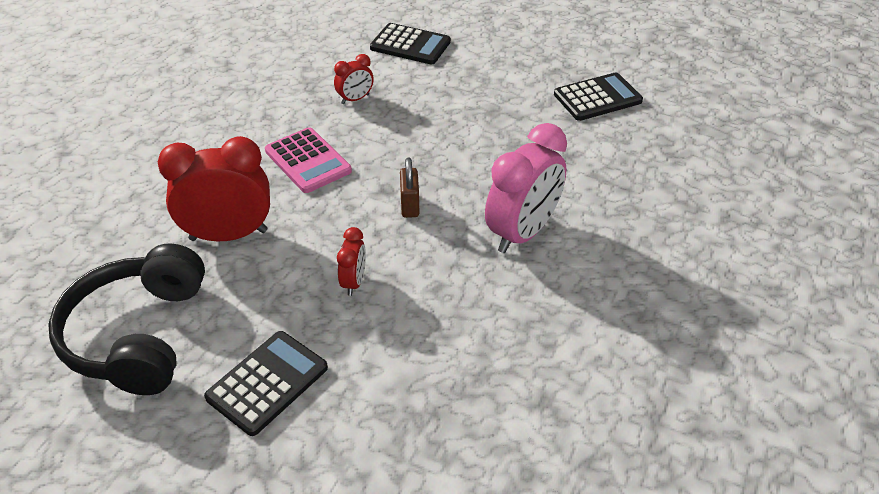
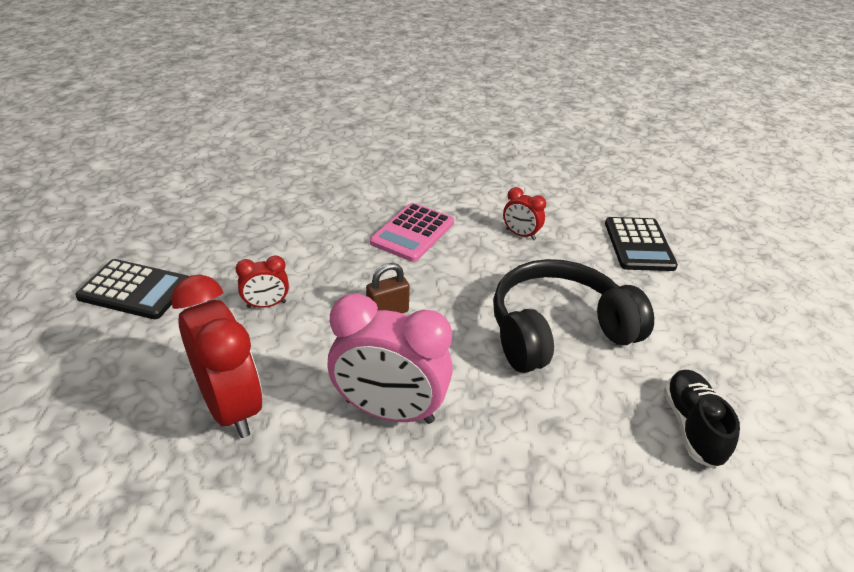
camera: 65 degrees right, 5 degrees down
(137, 335) = (174, 213): black headphones -> black headphones (558, 330)
(228, 235) = (297, 220): red clock -> red clock (230, 406)
(597, 98) = (692, 427): black calculator -> black shoe

